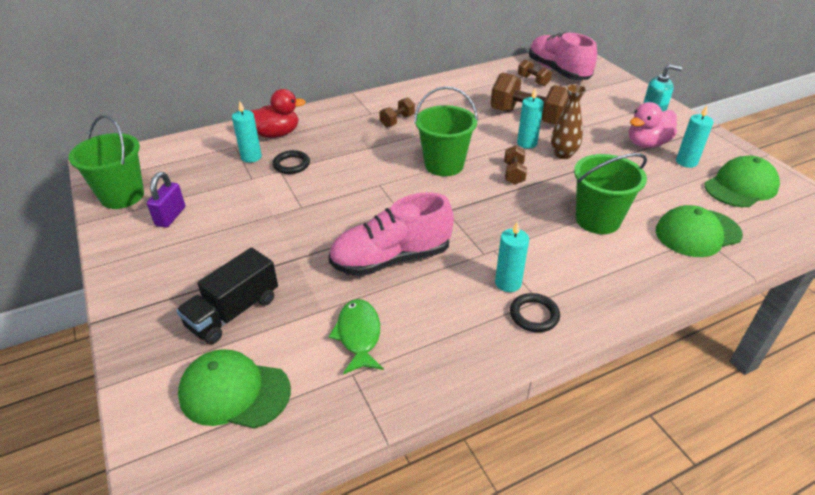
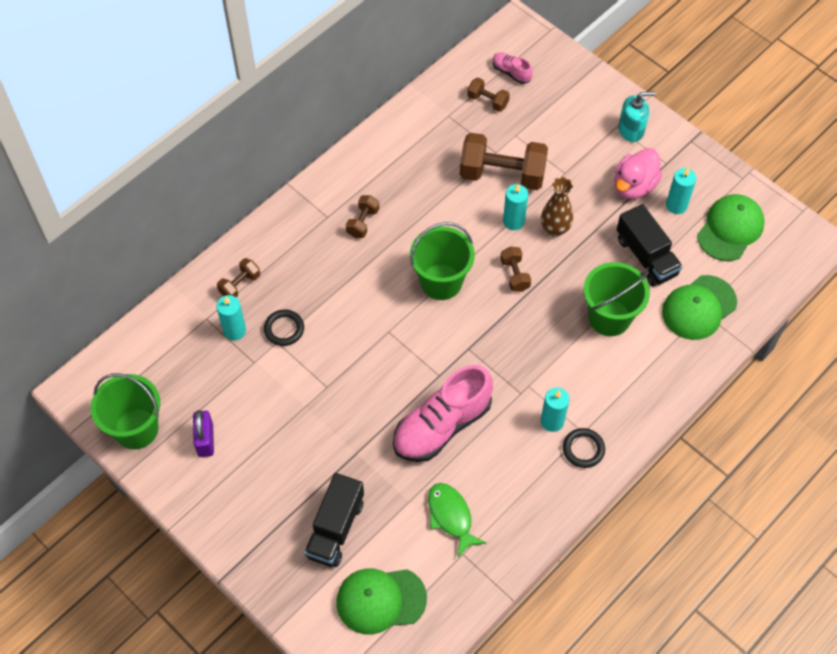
camera: 20 degrees left, 20 degrees up
(276, 134) = (240, 285): red duck -> brown dumbbell
(558, 71) = (511, 72): pink shoe -> pink shoe, size x0.46
(648, 187) = (646, 256): none -> black truck

